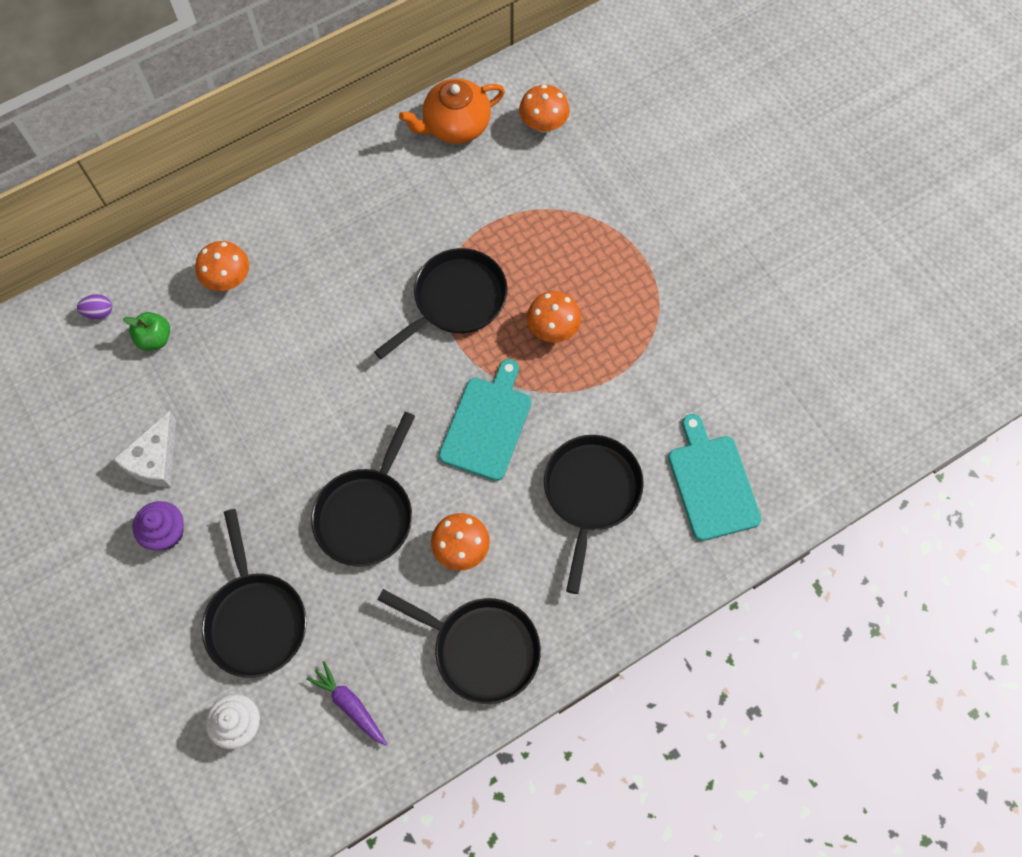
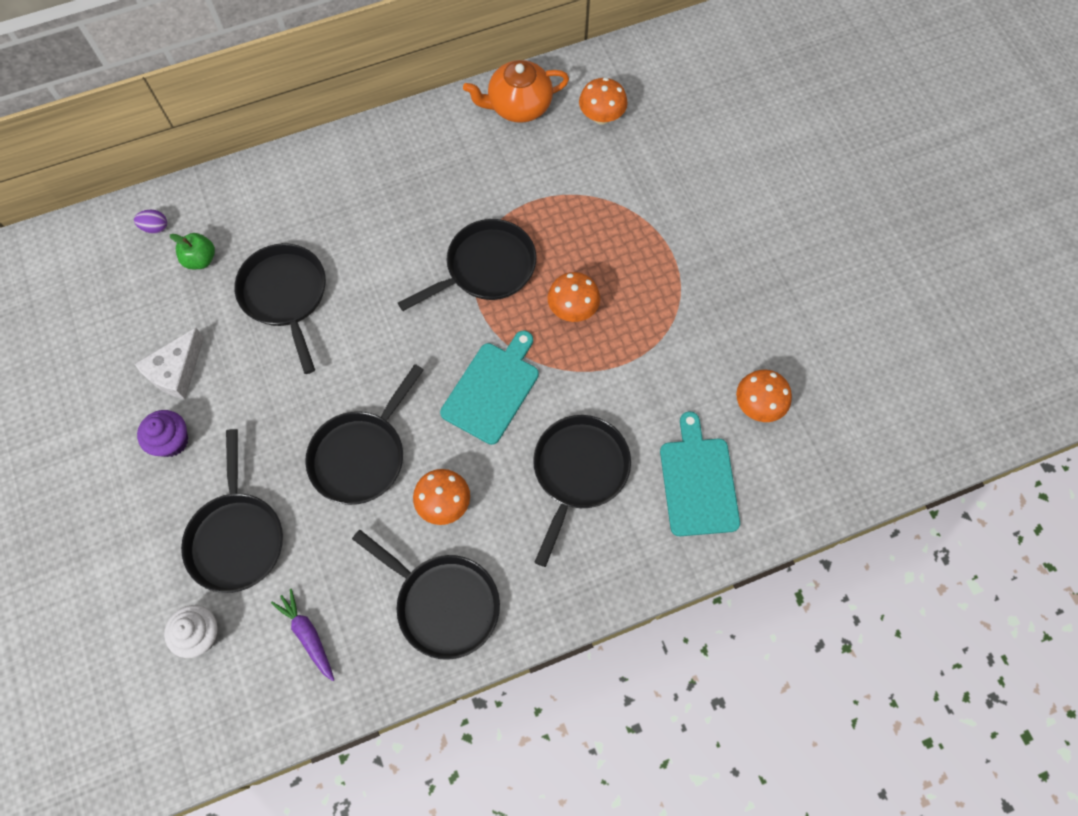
camera: 10 degrees right, 0 degrees up
(228, 279) = (279, 215): orange mushroom -> orange mushroom (758, 405)
(253, 362) = (285, 296): none -> black pan

